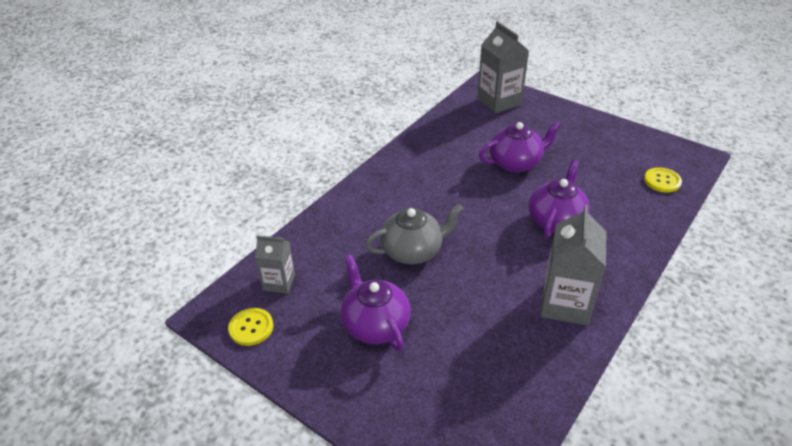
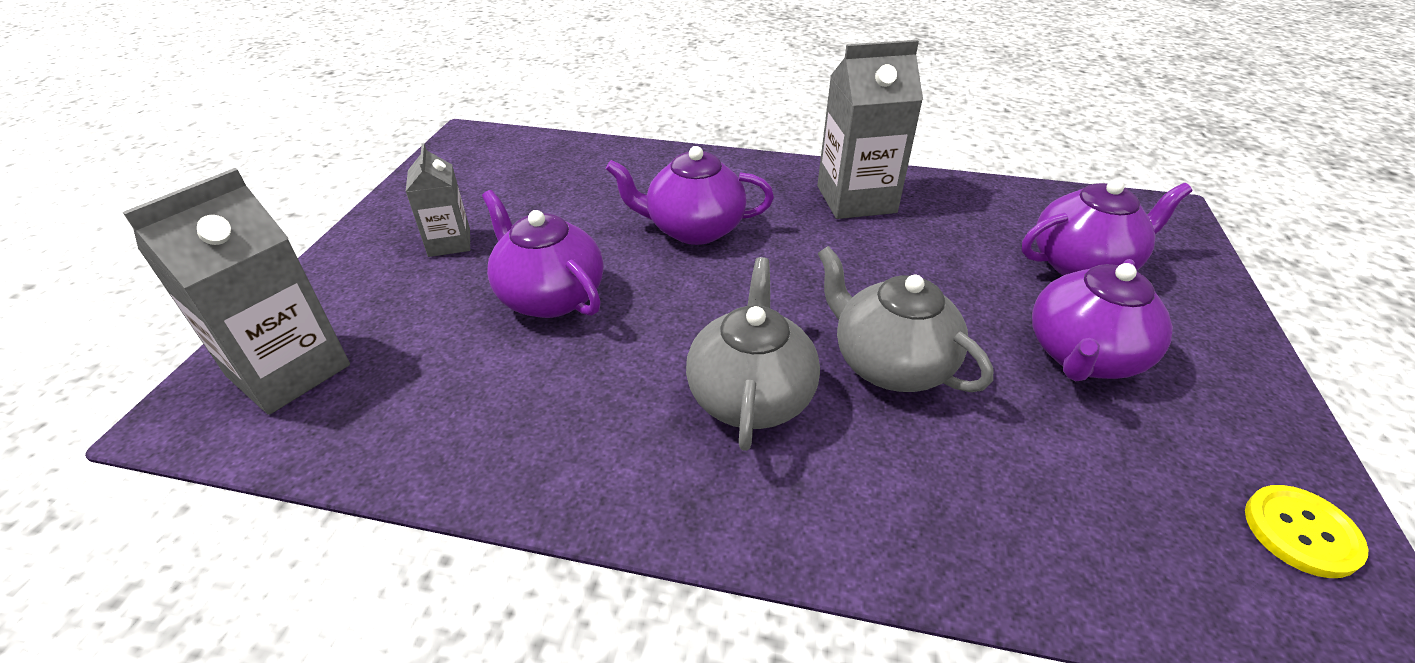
camera: 115 degrees left, 0 degrees up
(279, 282) = (1167, 545): grey carton -> grey carton (449, 242)
(420, 203) = (751, 395): none -> grey teapot
(443, 382) = (1082, 264): none -> purple teapot
(662, 181) = (543, 157): yellow button -> none

